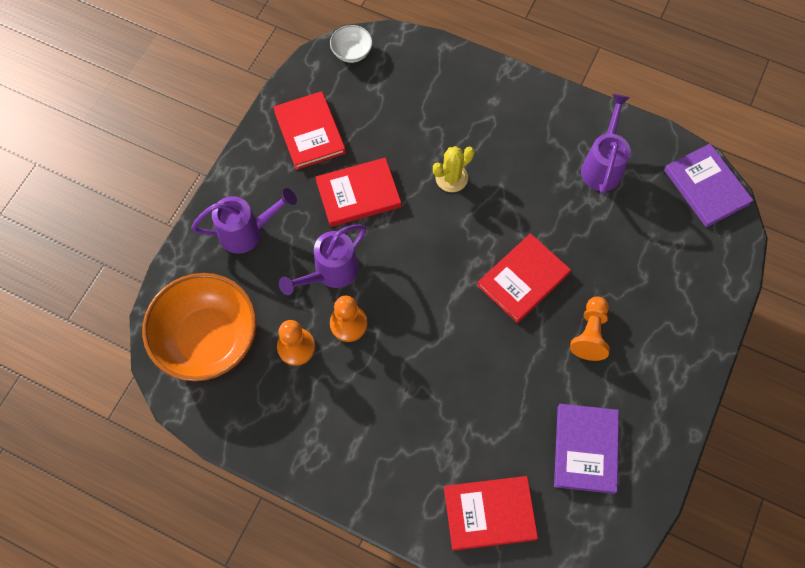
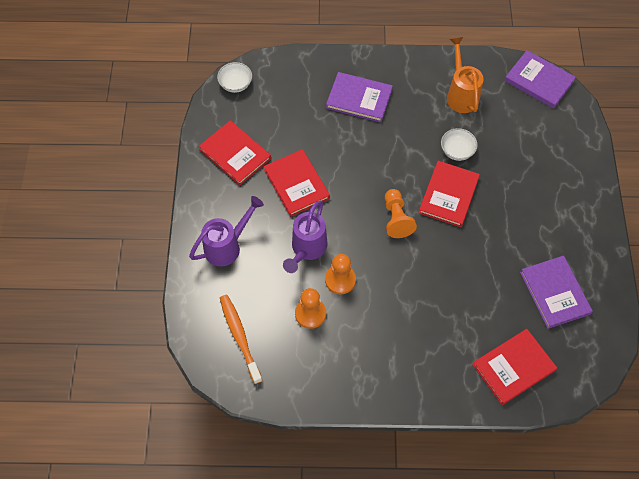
camera: 25 degrees left, 5 degrees down
(208, 339) = (240, 337): orange bowl -> orange toothbrush
(358, 194) = (296, 184): red book -> red book turned 75 degrees counterclockwise
(451, 178) = (359, 145): yellow cactus -> none
(480, 124) = (359, 99): none -> purple book
(561, 231) = (457, 151): none -> white bowl
(590, 334) = (515, 213): orange pawn -> orange pawn (396, 219)
(602, 166) = (461, 94): purple watering can -> orange watering can

